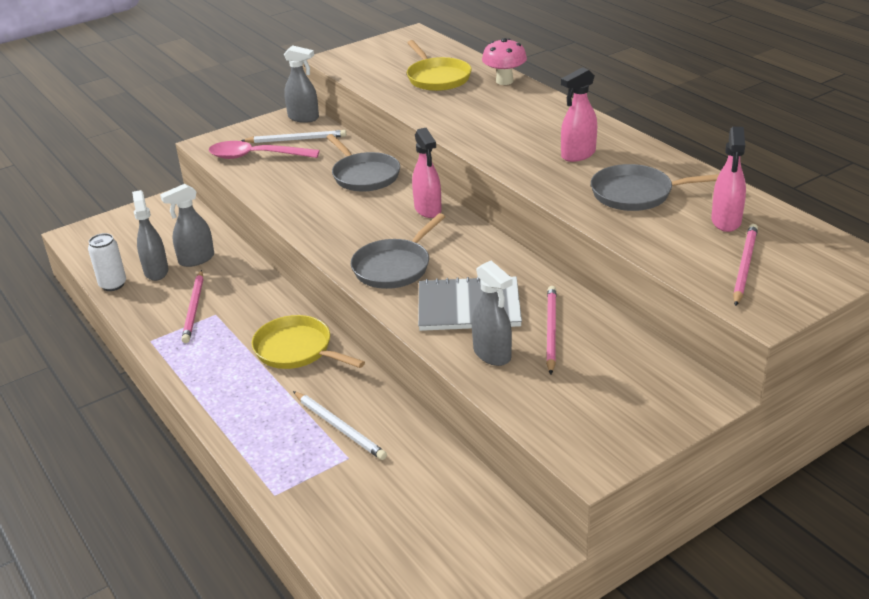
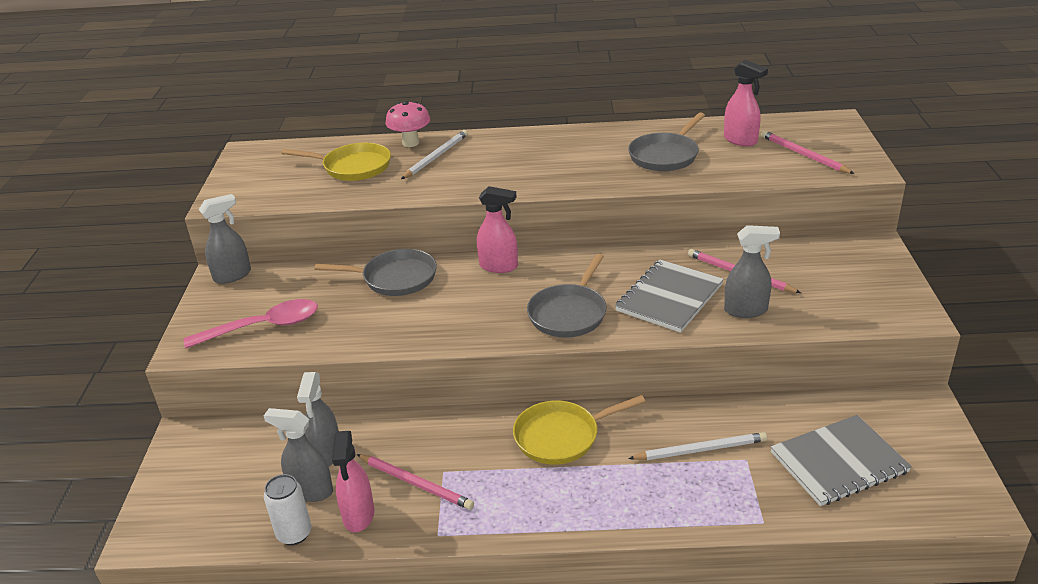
camera: 55 degrees left, 0 degrees up
(256, 156) = (263, 327): pink spoon -> pink spoon turned 150 degrees counterclockwise
(296, 139) = (269, 293): white pencil -> white pencil (436, 156)
(389, 515) = (838, 462): none -> grey notebook
(394, 267) = (569, 313): grey pan -> grey pan turned 45 degrees clockwise
(578, 154) = (578, 156): pink spray bottle -> pink spray bottle (358, 515)

